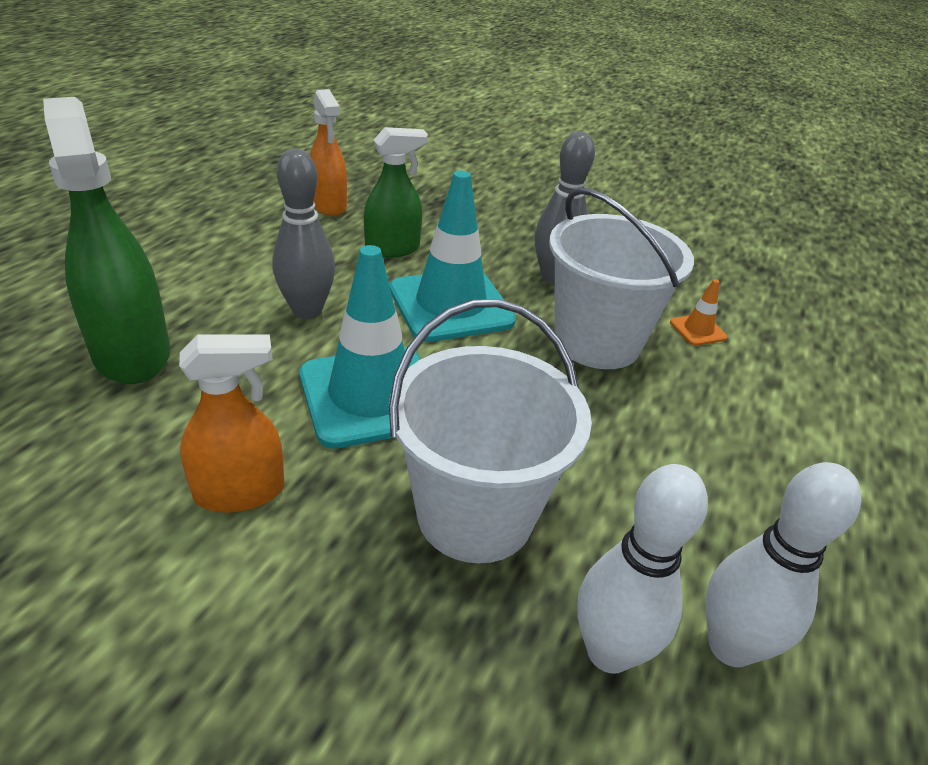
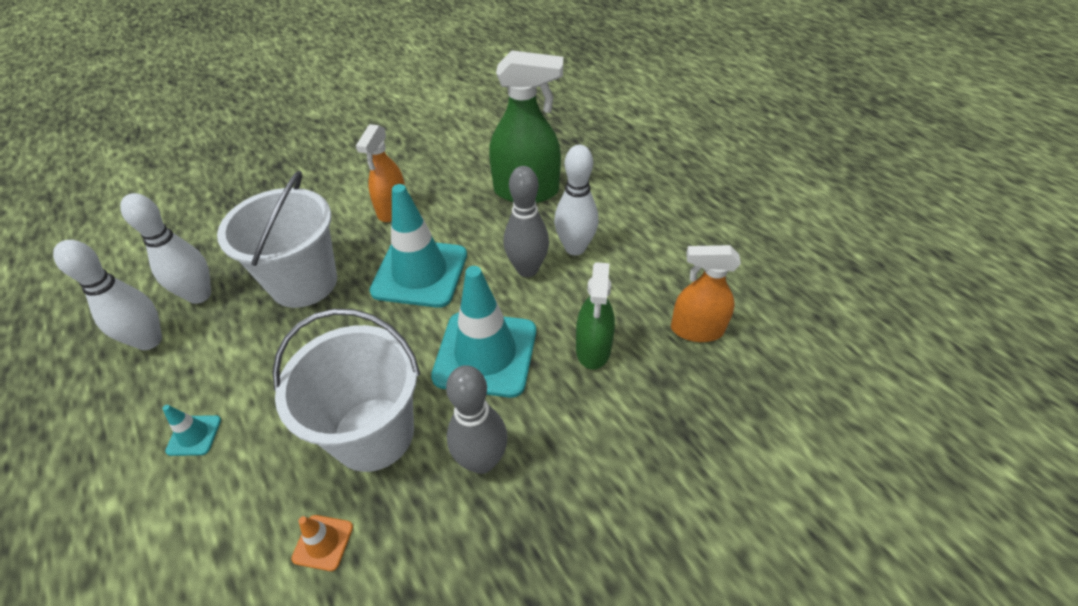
camera: 125 degrees right, 10 degrees up
(248, 286) = (575, 248): none -> white bowling pin
(744, 472) = (194, 435): none -> turquoise traffic cone

